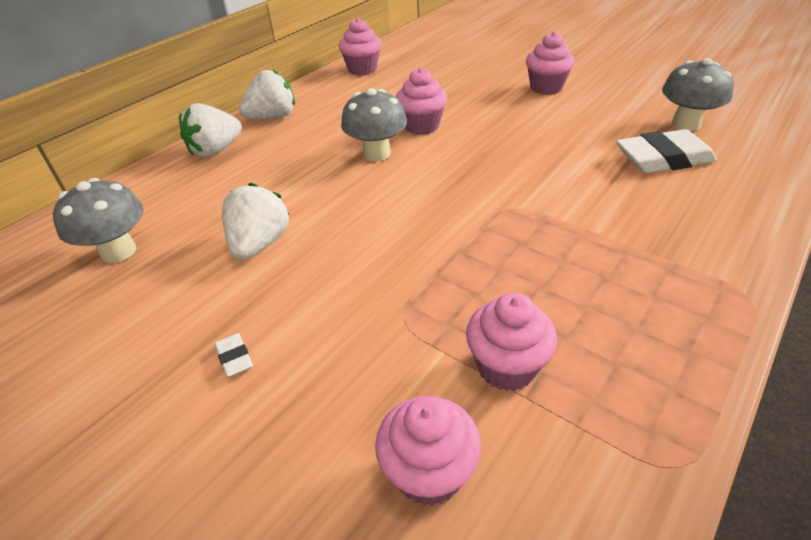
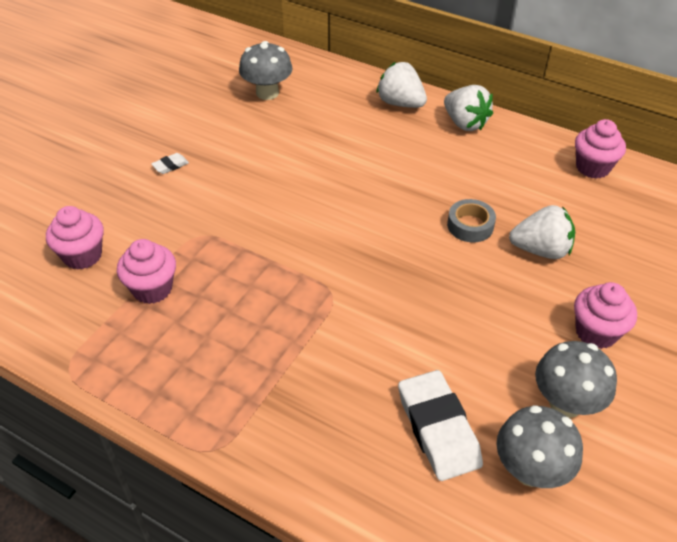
camera: 80 degrees right, 5 degrees up
(260, 244) = (277, 154): white strawberry -> white strawberry (540, 250)
(377, 153) = (411, 199): grey mushroom -> grey mushroom (565, 403)
(421, 126) = (470, 225): pink cupcake -> grey tape

